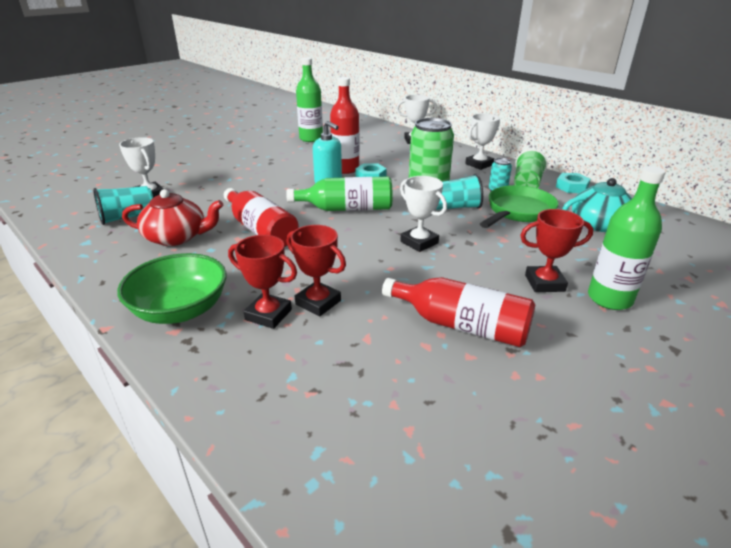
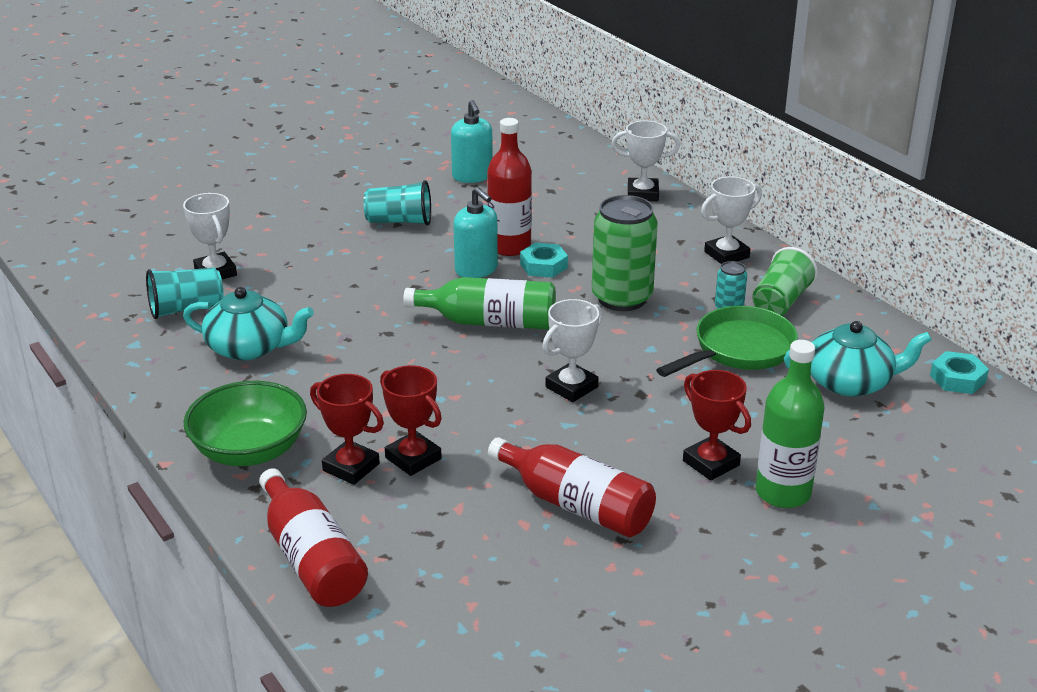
camera: 10 degrees right, 0 degrees up
(176, 237) = (249, 347): red teapot -> turquoise teapot
(260, 230) = (361, 346): red bottle -> red bottle (311, 558)
(311, 138) = (472, 176): green bottle -> turquoise soap dispenser
(419, 242) = (571, 387): white trophy -> white trophy turned 75 degrees clockwise
(454, 207) = (647, 334): turquoise cup -> turquoise cup (399, 221)
(544, 283) = (711, 463): red trophy -> red trophy turned 45 degrees clockwise
(571, 187) = (850, 312): turquoise nut -> turquoise nut (957, 378)

